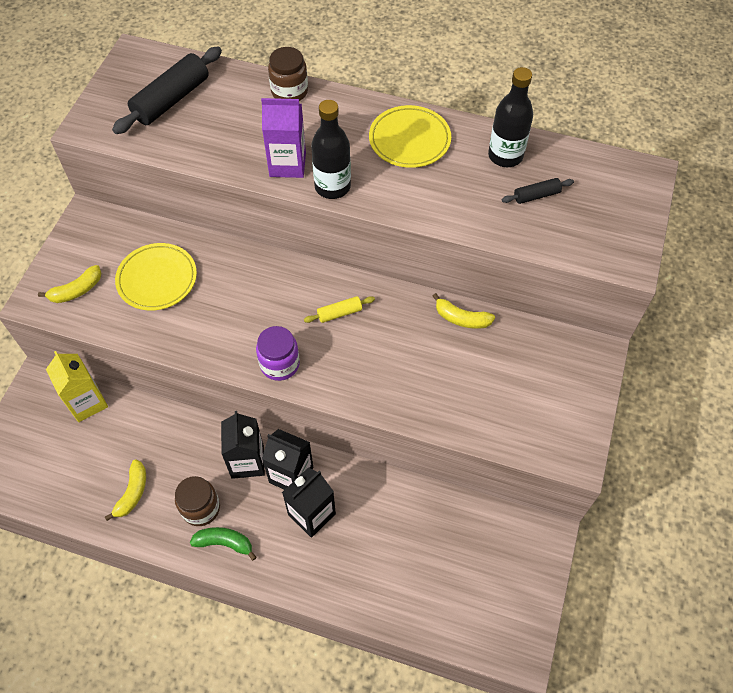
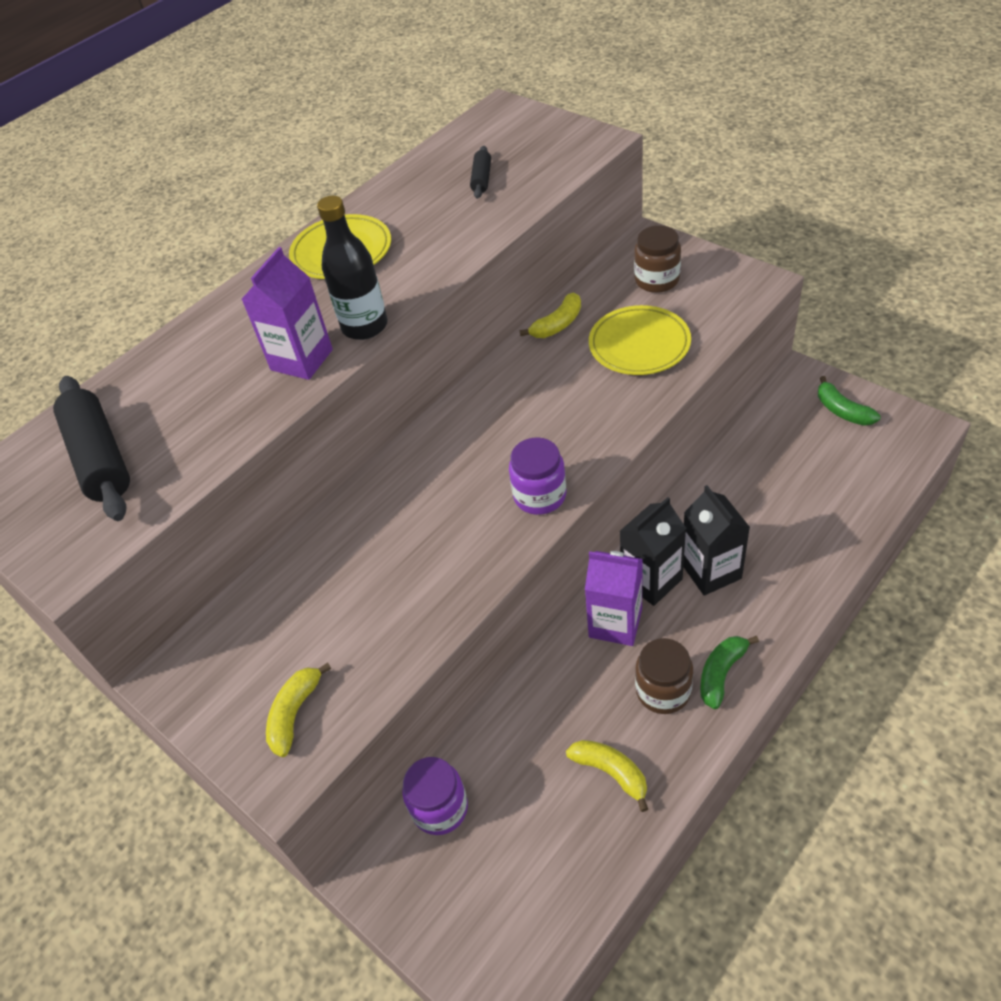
camera: 60 degrees left, 10 degrees down
(76, 290) = (295, 713): yellow banana -> yellow banana turned 150 degrees counterclockwise
(87, 402) = (440, 808): yellow carton -> purple jar
(157, 279) = (336, 605): yellow plate -> yellow plate (639, 345)
(247, 461) = (615, 623): black carton -> purple carton
(289, 91) = (186, 338): brown jar -> brown jar (657, 280)
(339, 313) = (496, 424): yellow rolling pin -> none
(505, 156) = (415, 189): black bottle -> none
(517, 579) = (842, 410): none -> green banana

